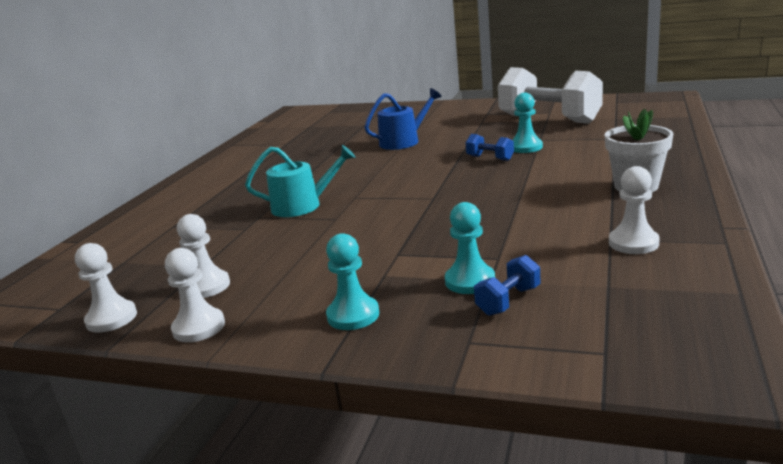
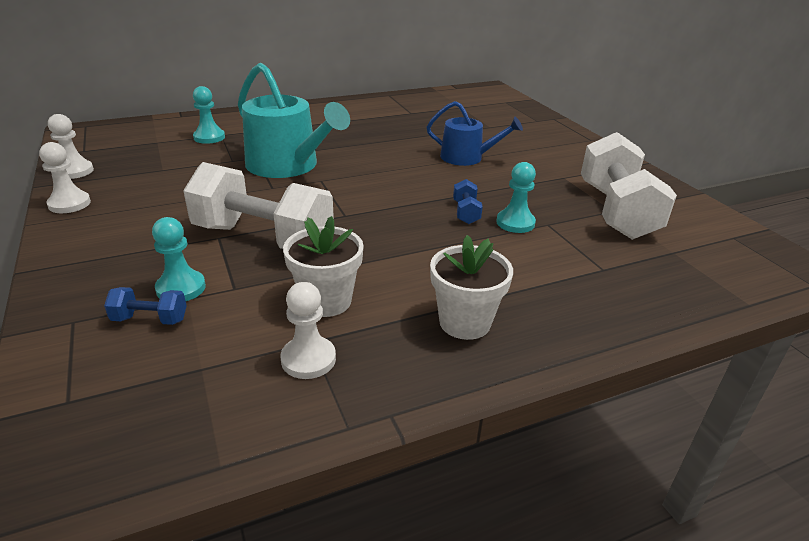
camera: 45 degrees right, 10 degrees up
(207, 286) = (130, 183): white pawn -> none
(303, 206) = (288, 166): turquoise watering can -> turquoise watering can, size x1.63
(353, 315) = (103, 255): turquoise pawn -> turquoise pawn (209, 137)
(427, 235) = (263, 238): none -> white dumbbell
(560, 225) = (326, 301): none -> white flower pot

